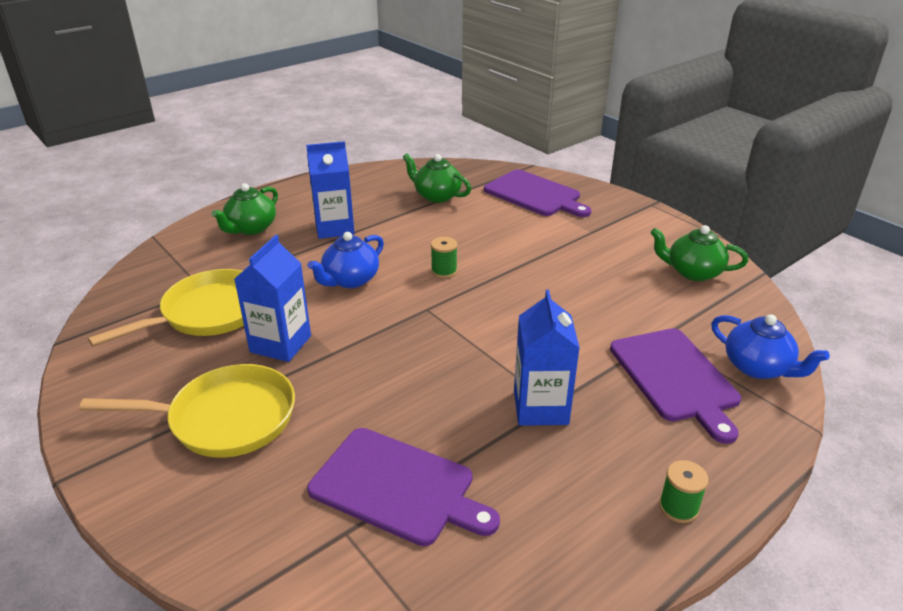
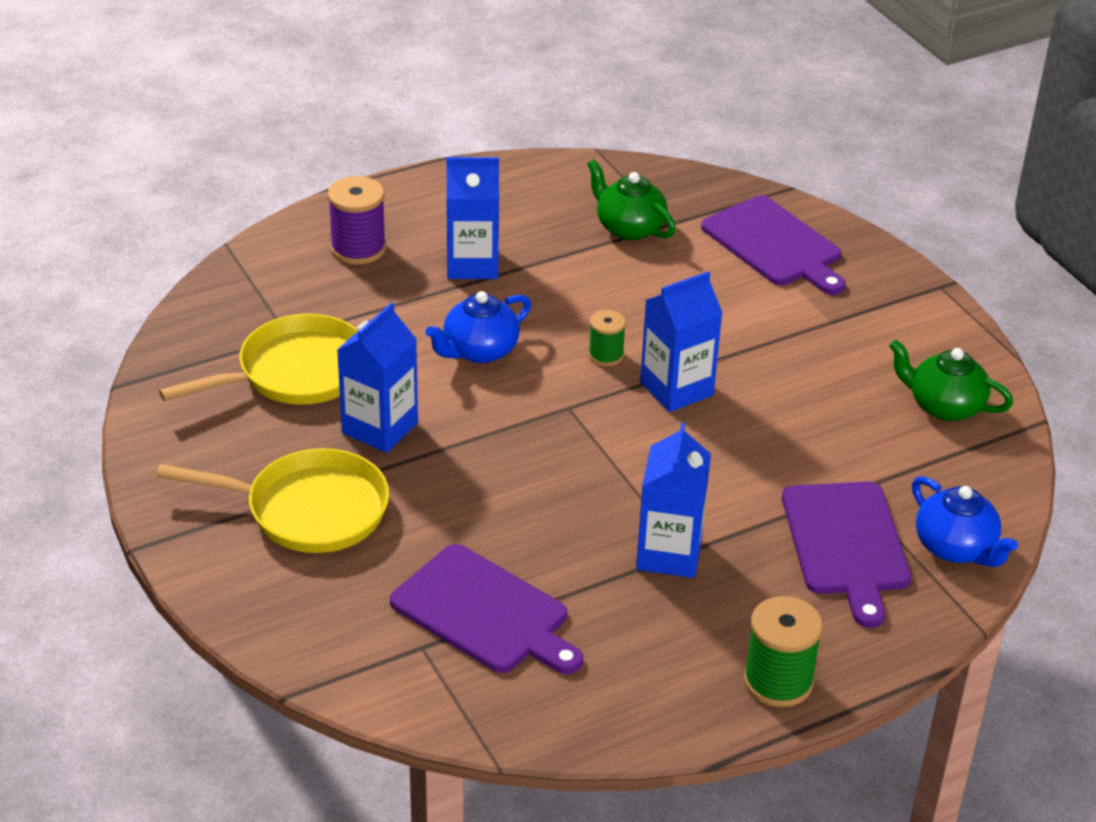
camera: 10 degrees right, 5 degrees up
(251, 228) = (358, 249): green teapot -> purple spool
(502, 286) = (676, 389): none -> blue carton
(678, 507) = (778, 681): green spool -> green spool, size x1.66

